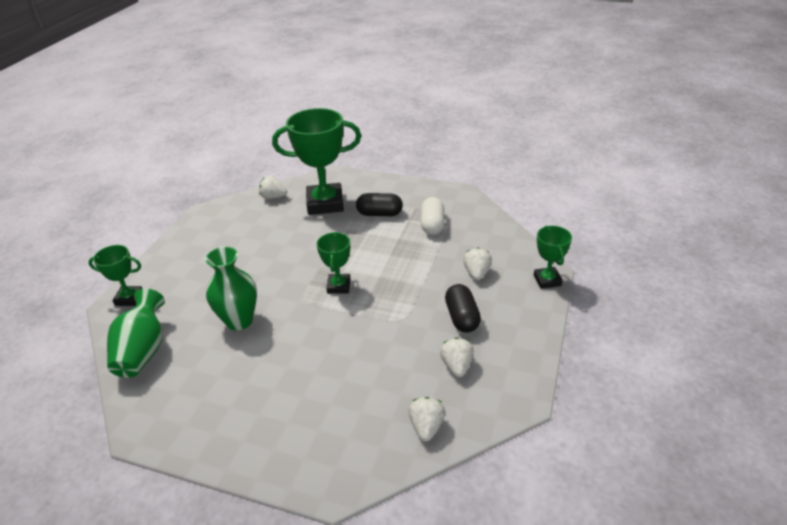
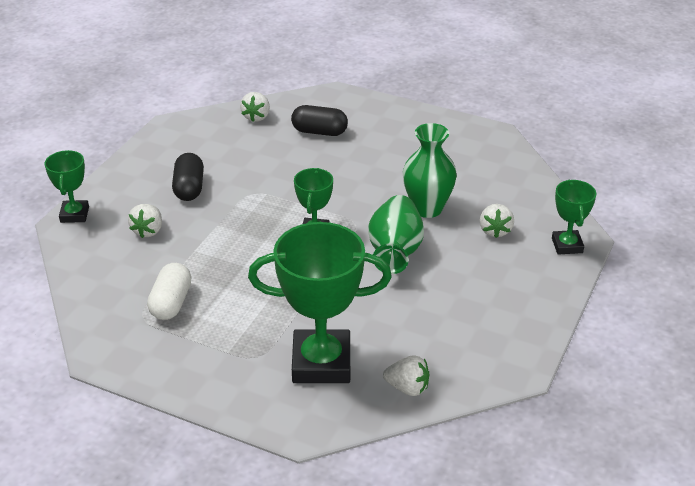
camera: 175 degrees left, 0 degrees up
(129, 298) = (567, 245): green trophy -> green trophy turned 75 degrees clockwise
(143, 351) = (522, 190): green vase -> green vase (395, 252)
(379, 214) = (240, 332): black capsule -> black capsule (319, 132)
(457, 366) = (214, 151): white strawberry -> white strawberry (495, 230)

